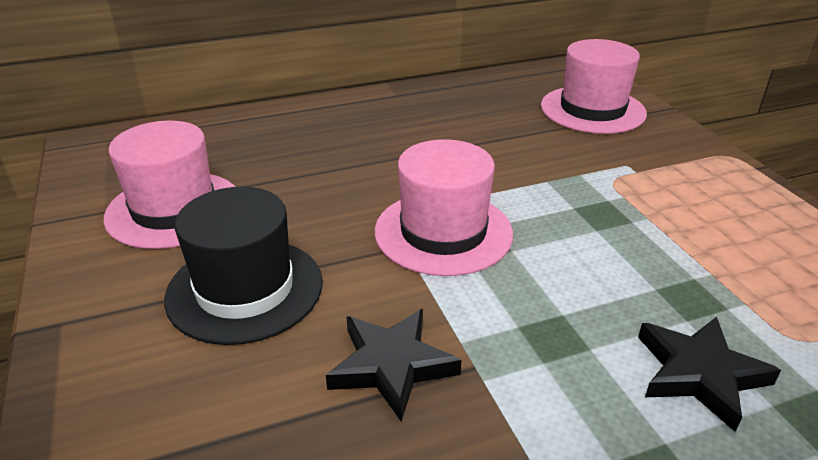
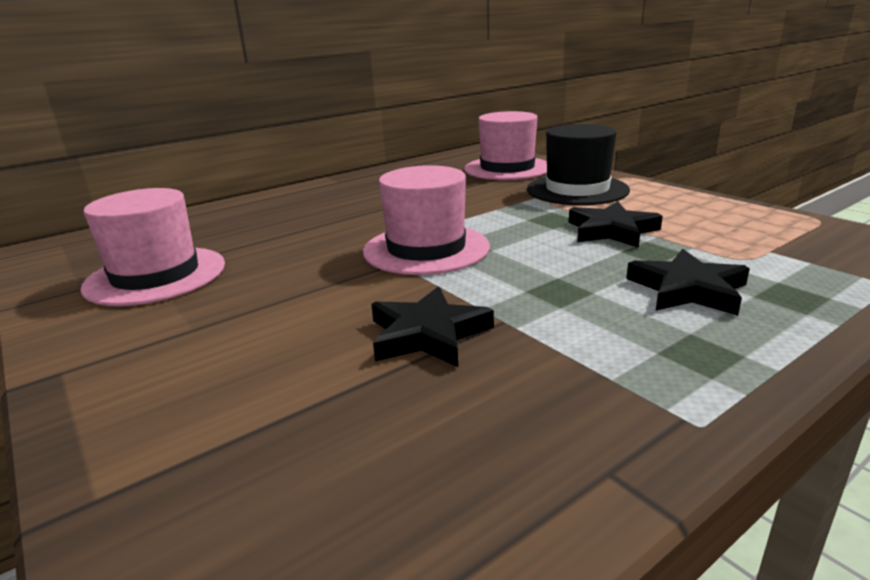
camera: 15 degrees left, 10 degrees down
(245, 289) = (256, 313): black hat -> black hat (577, 190)
(662, 251) = (611, 231): none -> black star

